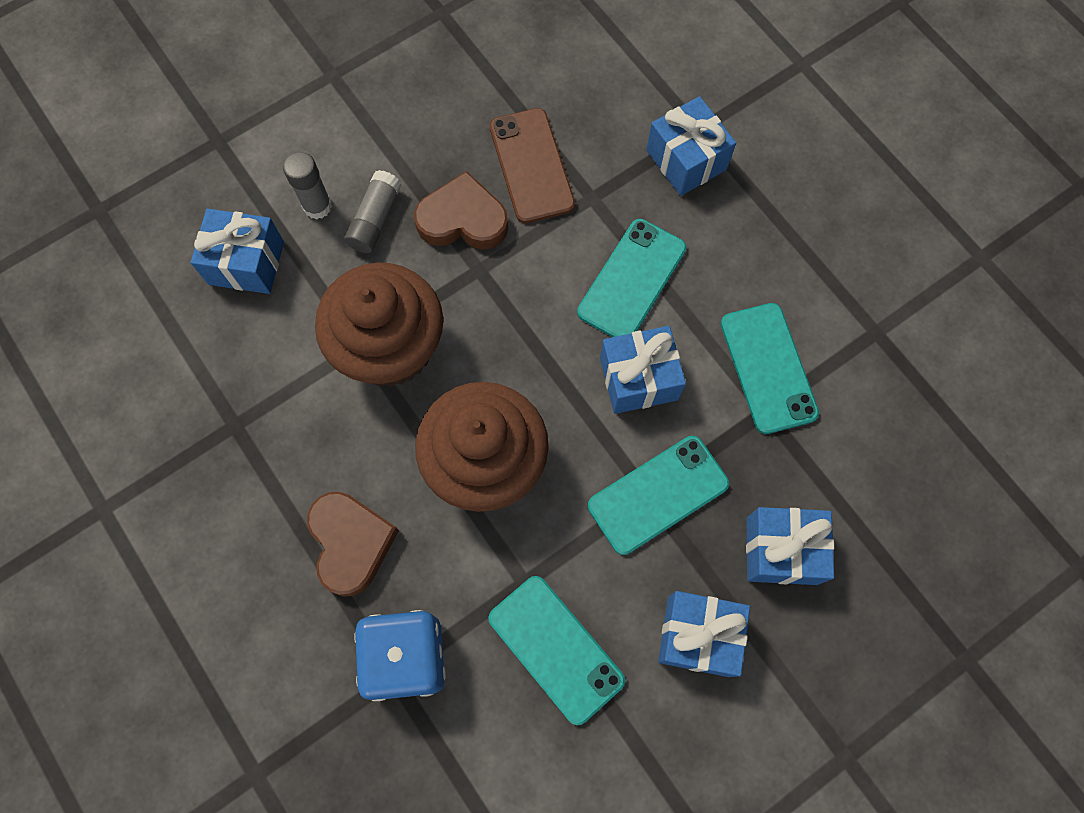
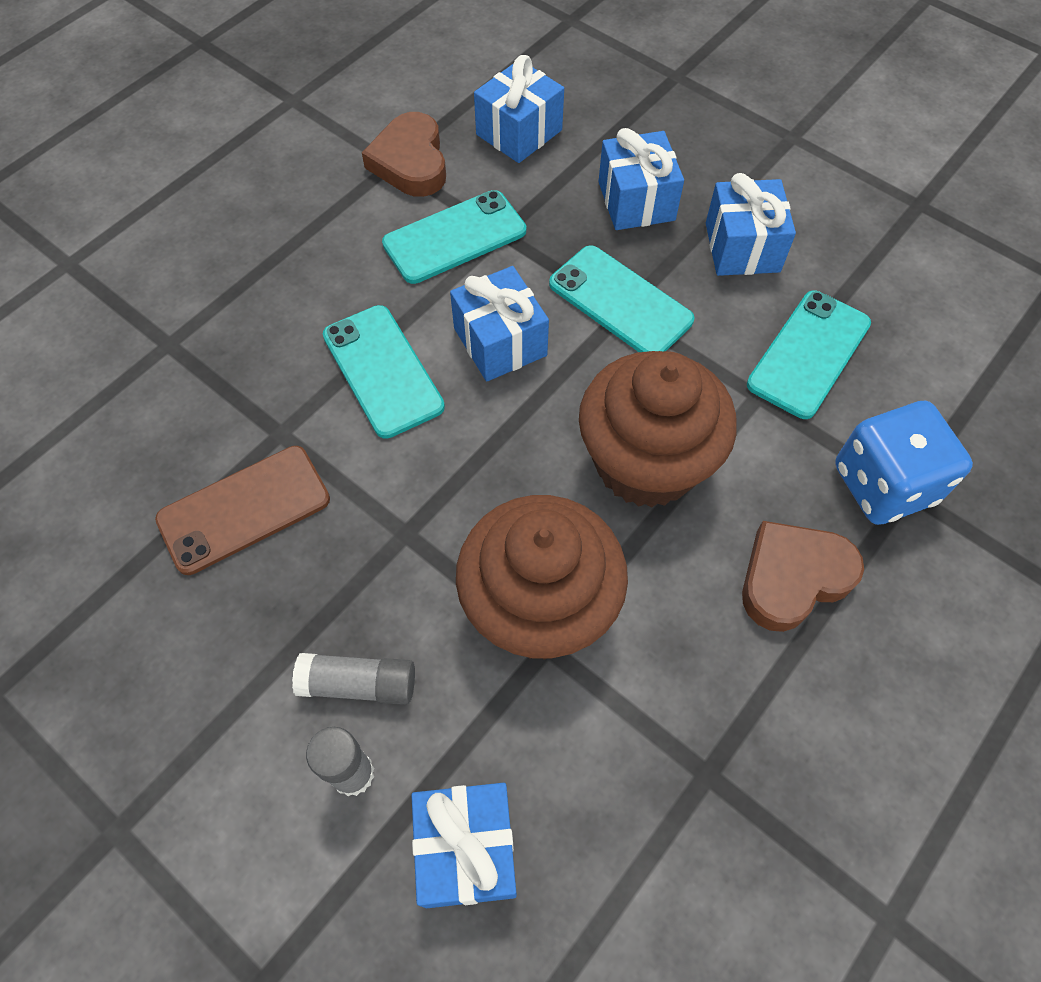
camera: 105 degrees left, 10 degrees down
(463, 219) = (337, 570): brown heart -> brown heart (410, 162)
(632, 280) = (383, 371): turquoise phone -> turquoise phone turned 45 degrees clockwise
(686, 160) = (213, 349): blue gift -> blue gift (519, 132)

